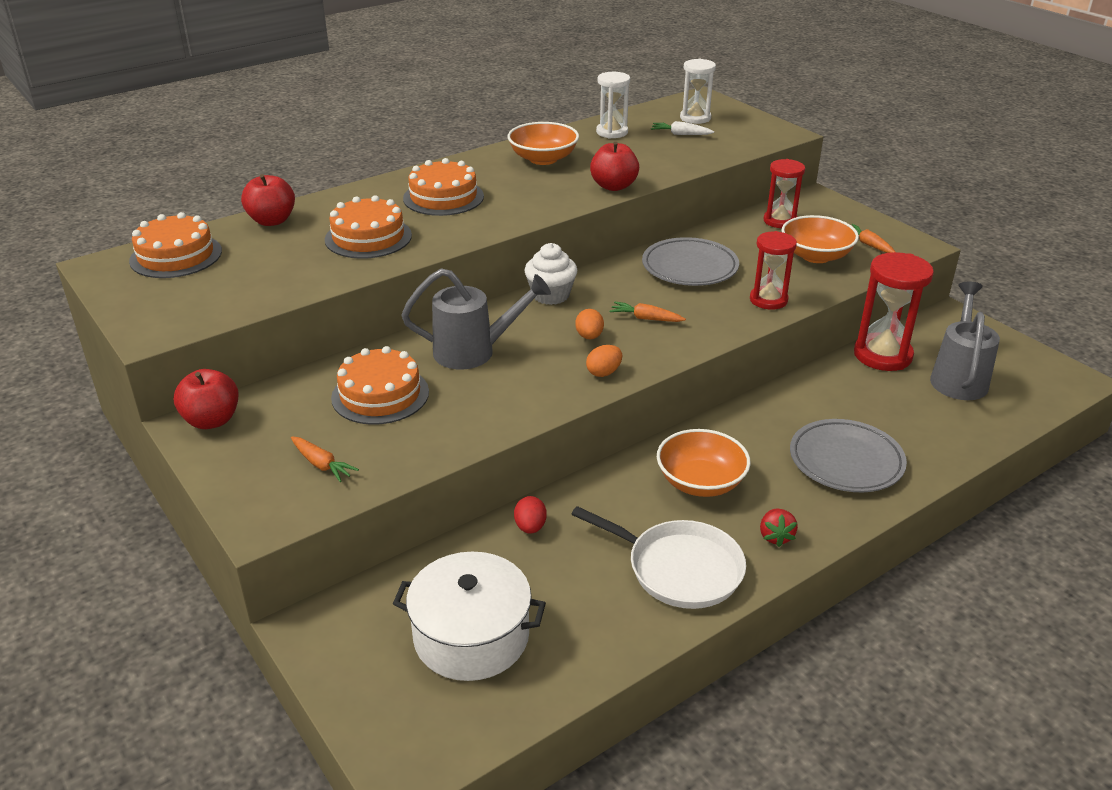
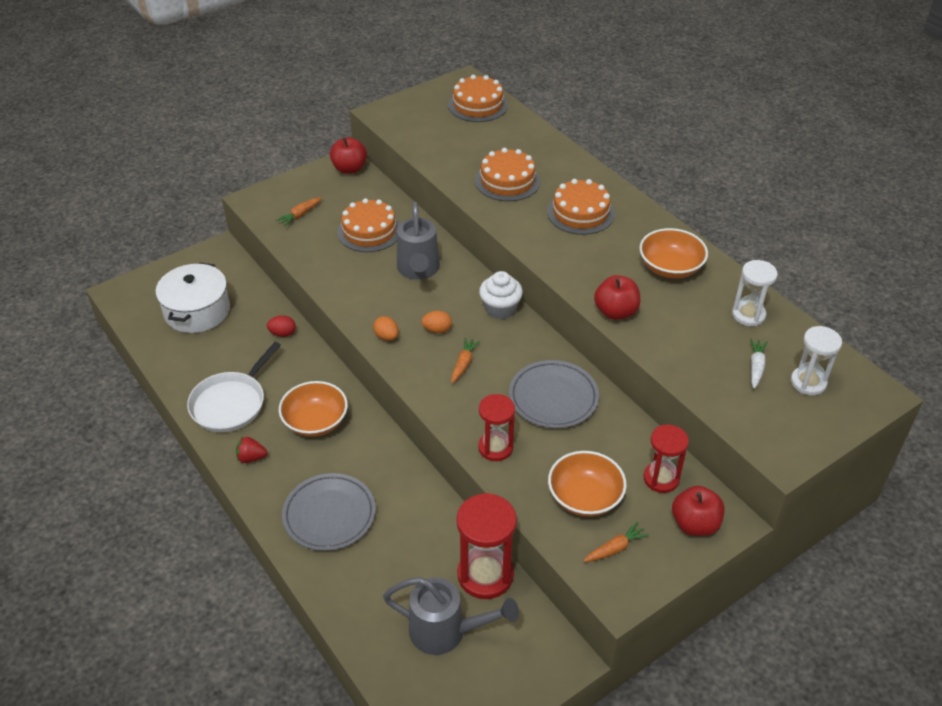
camera: 90 degrees right, 10 degrees up
(272, 221) = (532, 135): red apple -> red apple (695, 524)

